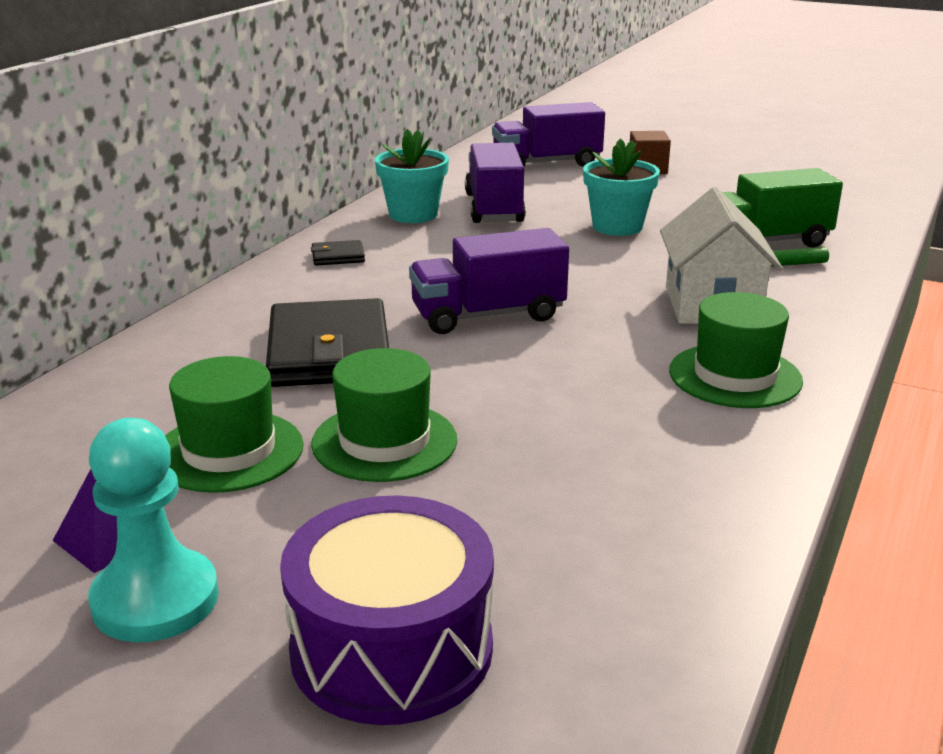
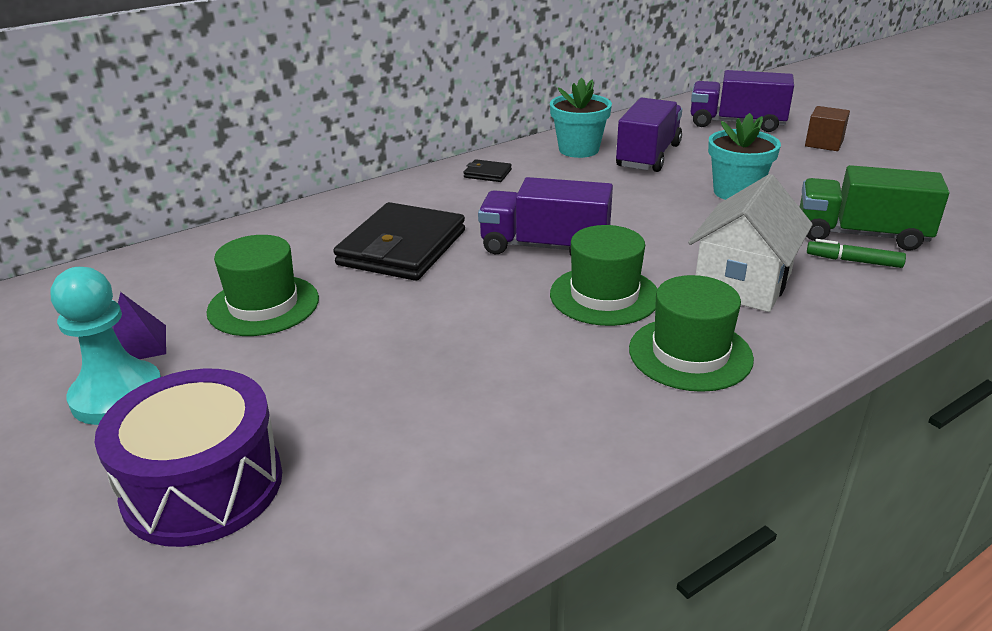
camera: 30 degrees right, 5 degrees up
(384, 442) = (363, 328): green hat -> green hat (604, 295)

